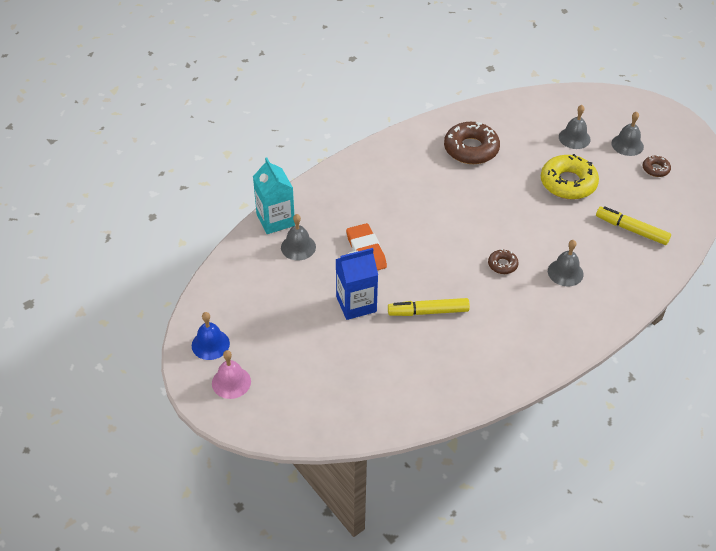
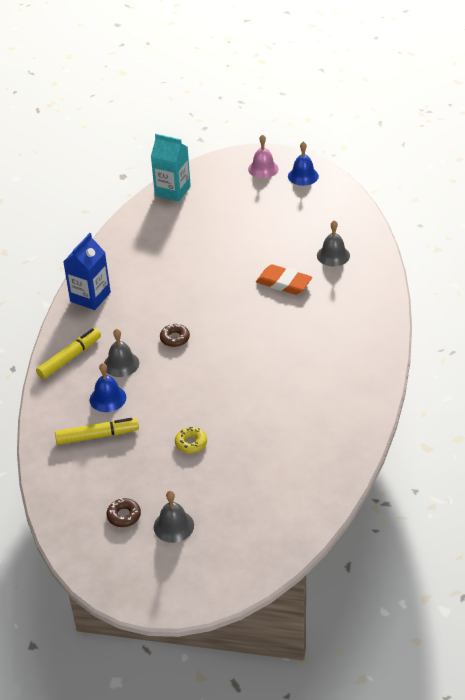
camera: 140 degrees right, 5 degrees down
(275, 220) = (375, 261): turquoise carton -> turquoise carton (172, 191)
(356, 304) = (246, 249): blue carton -> blue carton (90, 297)
(428, 312) = (192, 275): yellow marker -> yellow marker (70, 358)
(471, 149) = (308, 417): brown donut -> none
(568, 183) = (191, 443): yellow donut -> yellow donut, size x0.49
(574, 138) = (230, 497): grey bell -> none
(600, 252) = (108, 398): none -> blue bell

